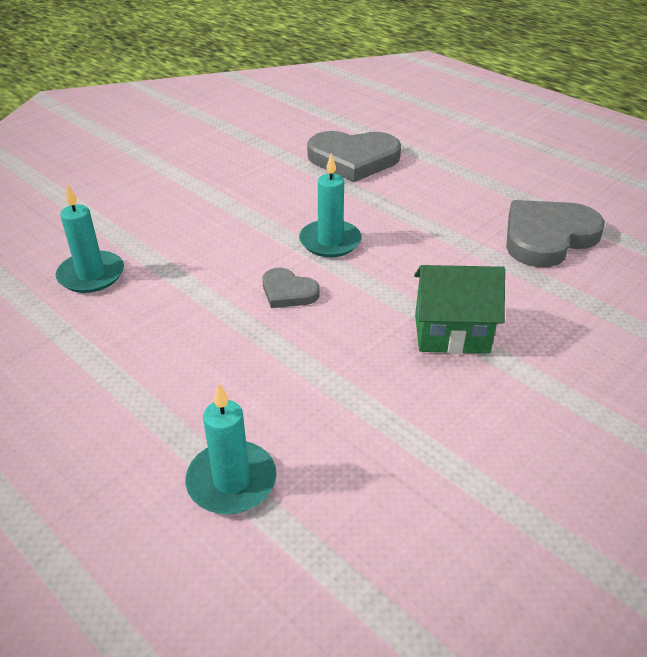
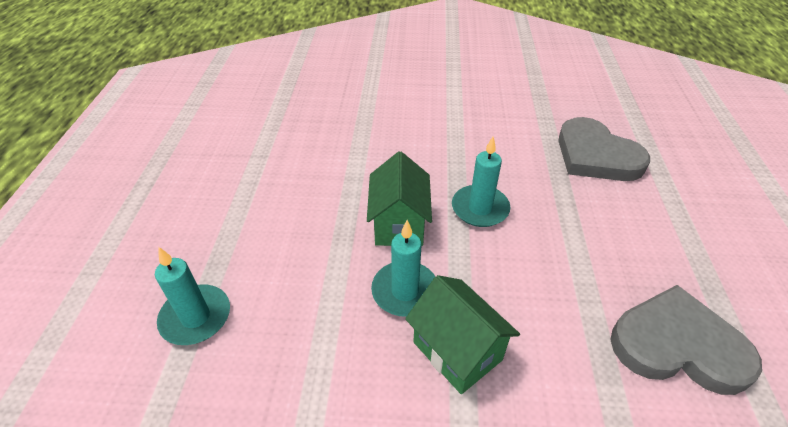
camera: 50 degrees right, 5 degrees up
(91, 275) = (318, 131): turquoise candle -> turquoise candle (405, 291)
(288, 292) = (399, 224): grey heart -> green house

